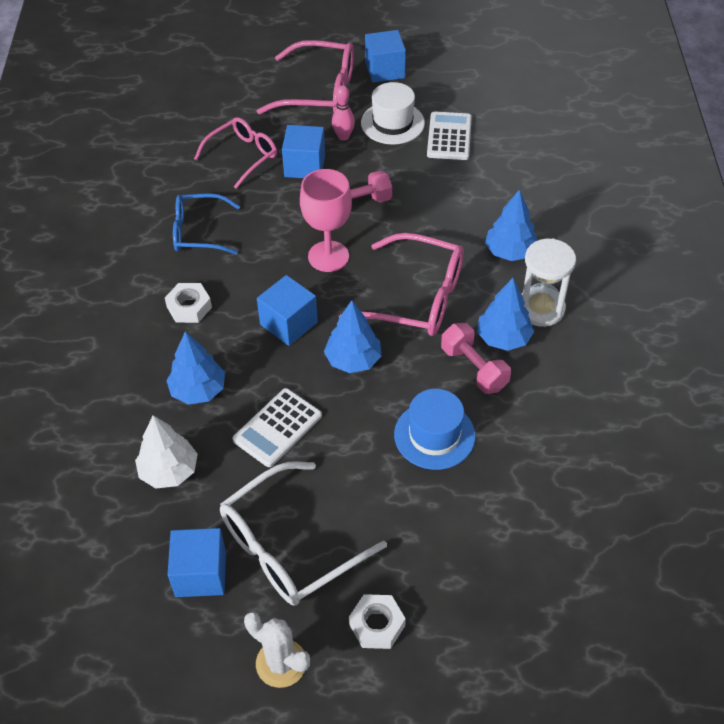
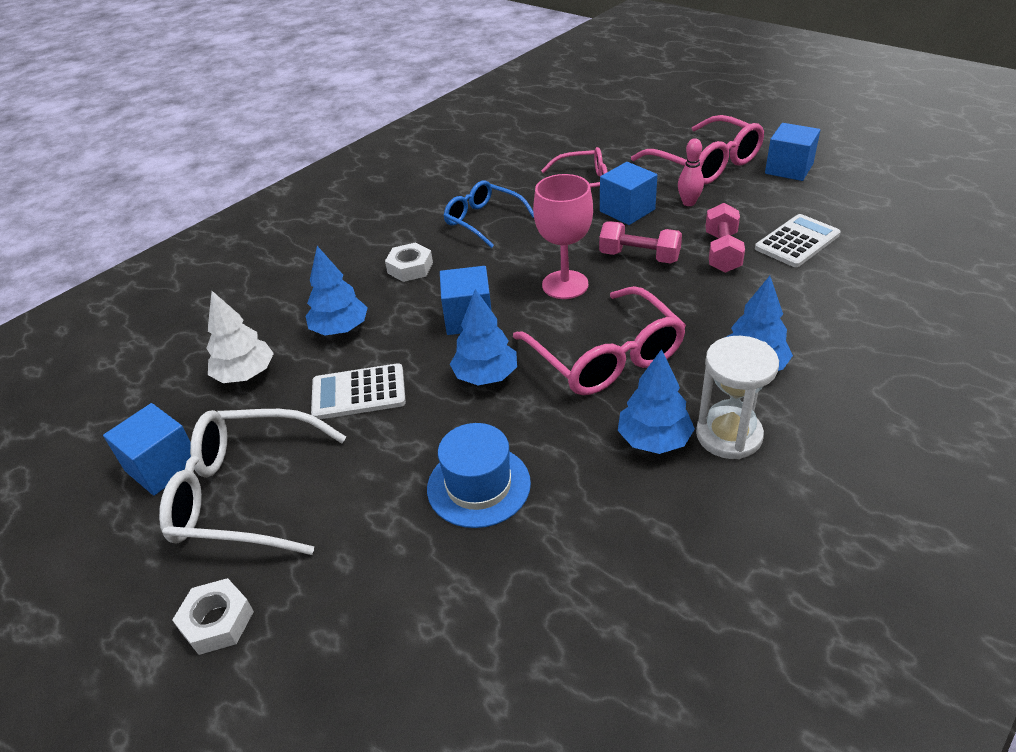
camera: 45 degrees right, 10 degrees down
(281, 663) = (112, 588): white cactus -> none
(392, 123) = (749, 210): white hat -> none
(474, 368) = (590, 449): pink dumbbell -> pink dumbbell (722, 252)

